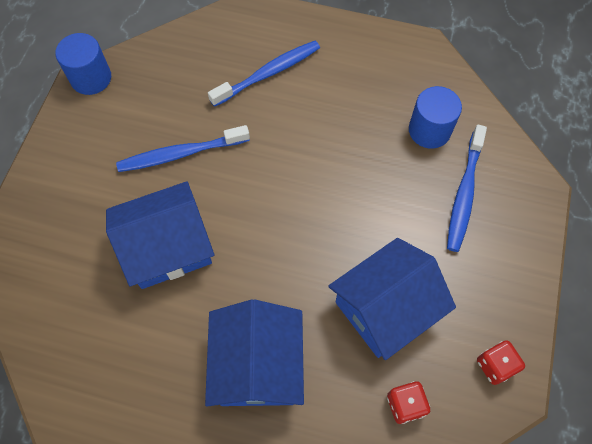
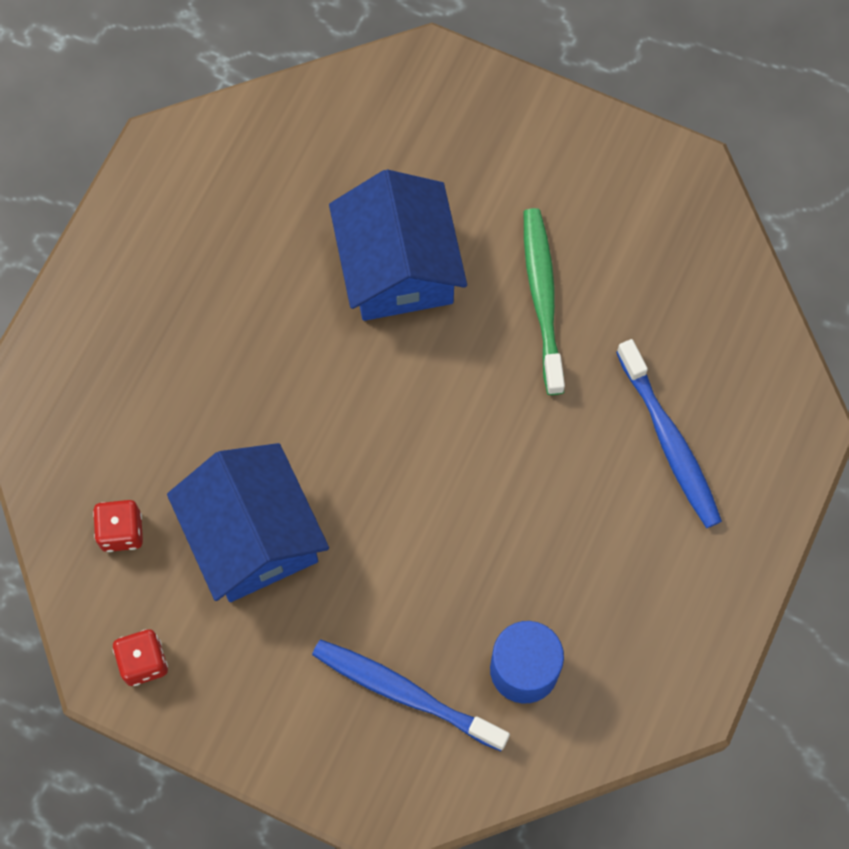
camera: 100 degrees right, 5 degrees up
(91, 78) = (697, 184): blue cylinder -> none
(180, 154) = (542, 297): blue toothbrush -> green toothbrush
(257, 365) = (213, 359): blue house -> none

